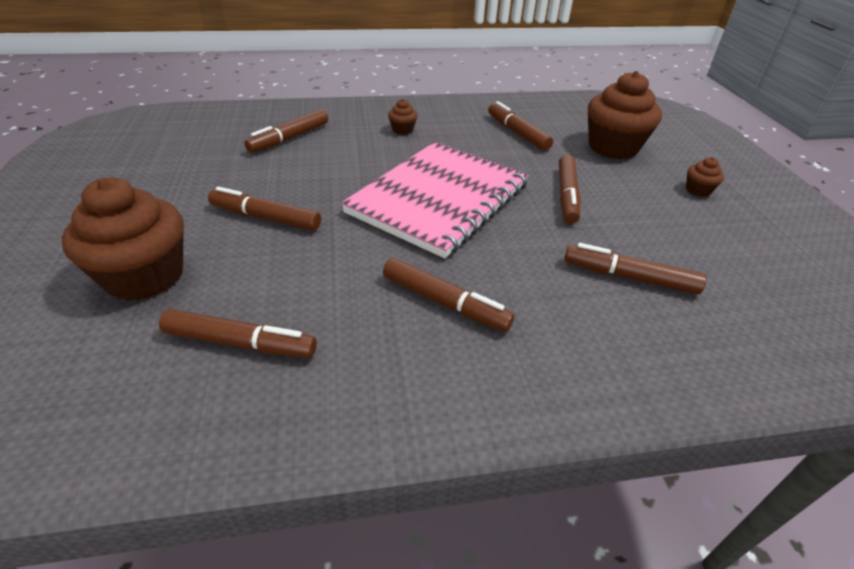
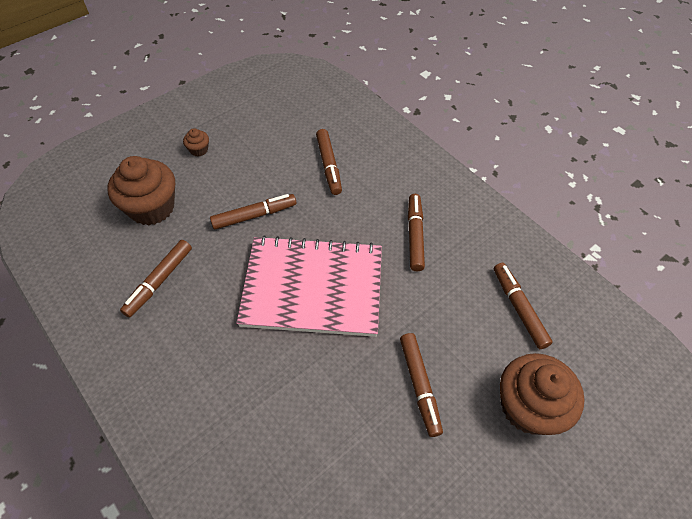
camera: 120 degrees left, 15 degrees up
(289, 138) = (289, 475): brown marker -> none
(402, 130) = (207, 379): brown cupcake -> none

